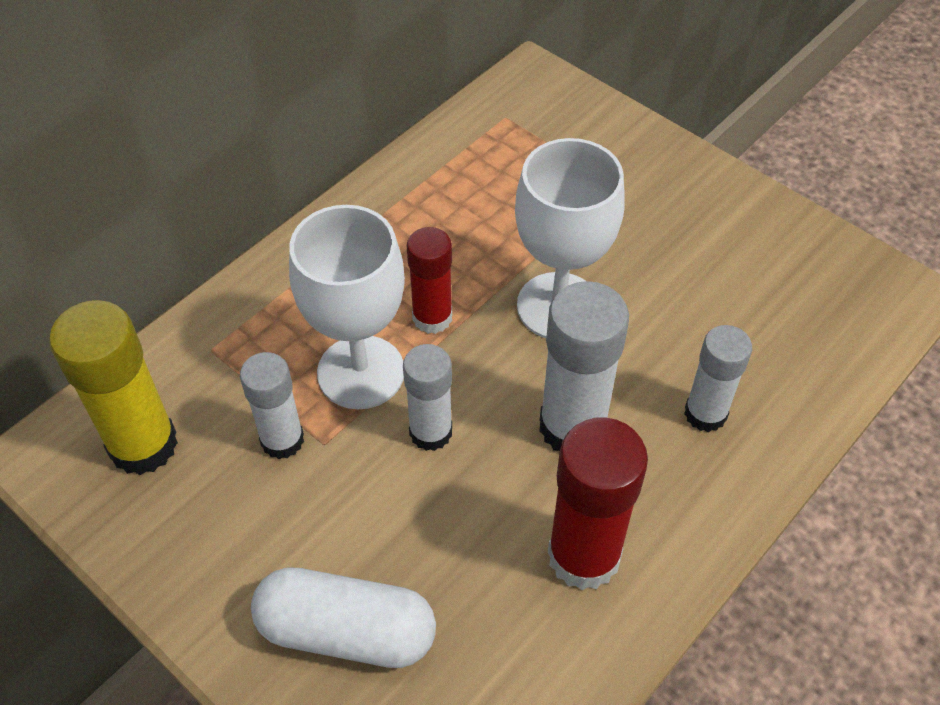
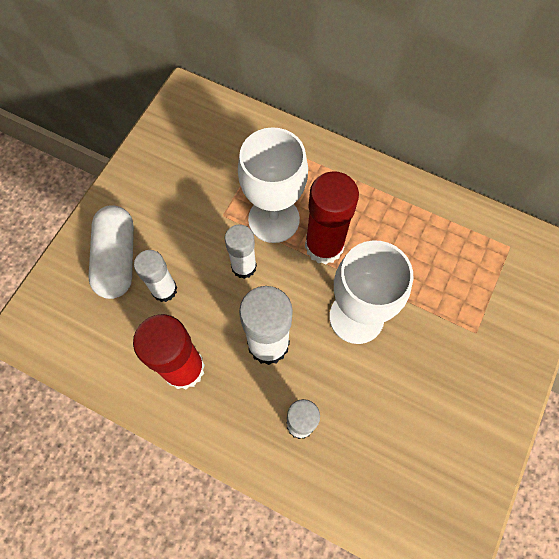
camera: 75 degrees right, 15 degrees up
(143, 445) = (200, 133): yellow glue stick -> none
(282, 440) = (219, 194): white glue stick -> white glue stick (164, 290)
(432, 317) = (324, 246): red glue stick -> red glue stick, size x1.56

